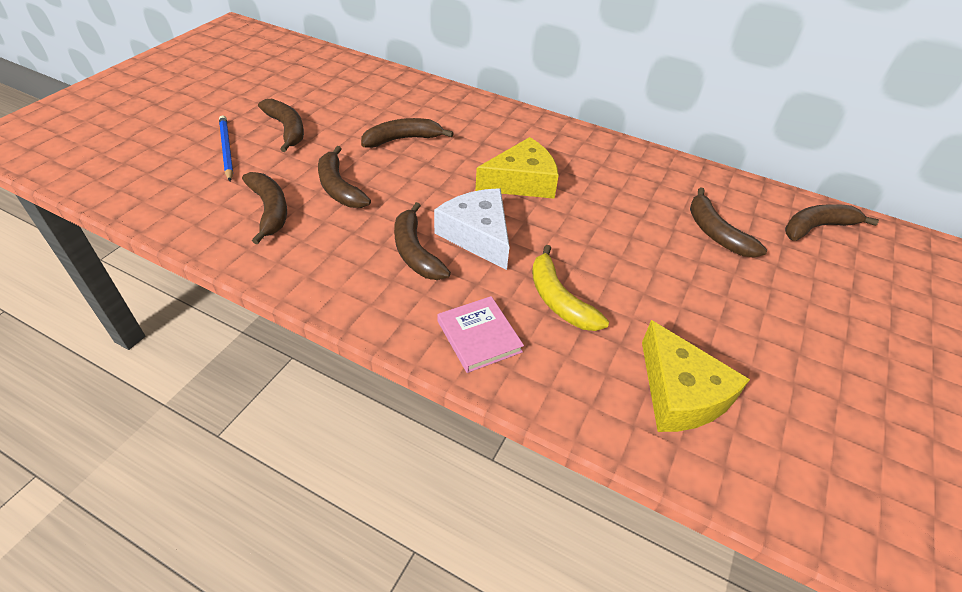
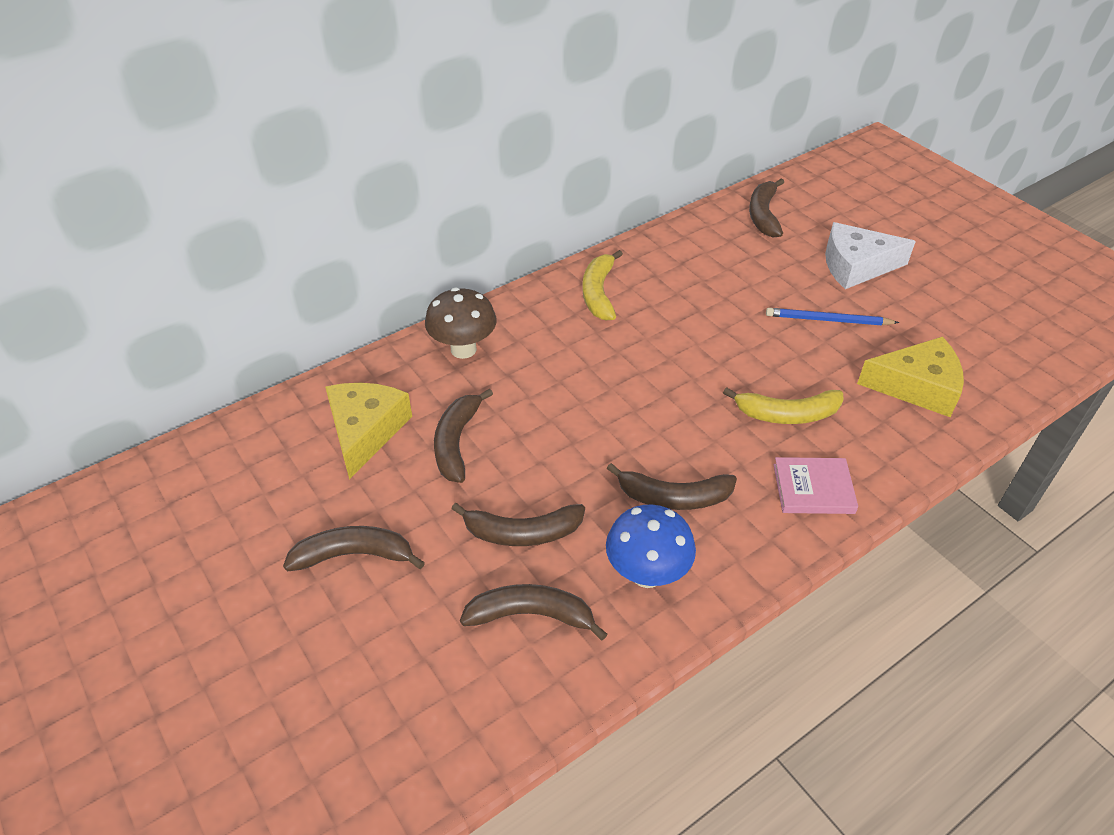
camera: 60 degrees left, 0 degrees up
(226, 149) = (360, 637): blue pencil -> blue pencil (828, 320)
(331, 256) = (647, 574): none -> blue mushroom
(477, 235) = (670, 438): white cheese -> white cheese (856, 266)
(490, 118) = (463, 349): none -> brown mushroom
(522, 182) = (599, 370): yellow cheese -> yellow cheese (365, 431)
(607, 160) = (598, 293): none -> yellow banana
(716, 233) = (743, 275): brown banana -> none

